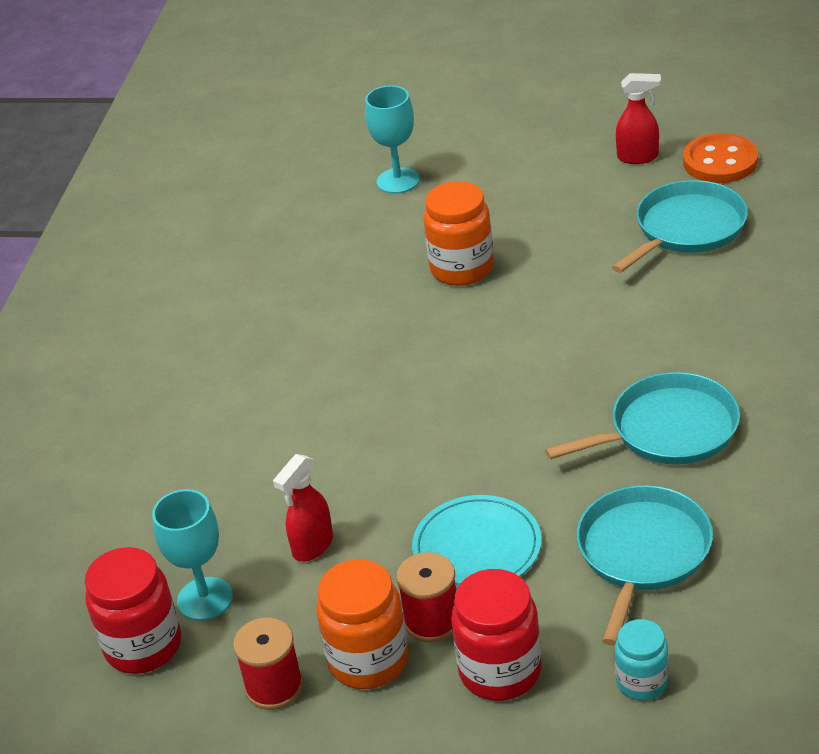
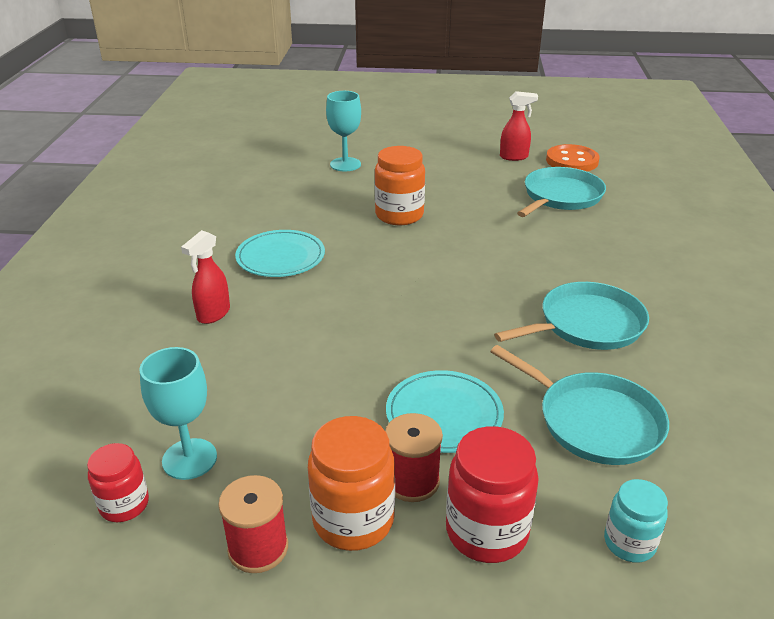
camera: 10 degrees left, 5 degrees down
(143, 646) = (124, 505): red jar -> red jar, size x0.61
(305, 340) = (280, 257): none -> turquoise plate
(312, 546) = (292, 412): red spray bottle -> red spray bottle (213, 314)
(642, 553) = (594, 421): turquoise pan -> turquoise pan turned 120 degrees clockwise

